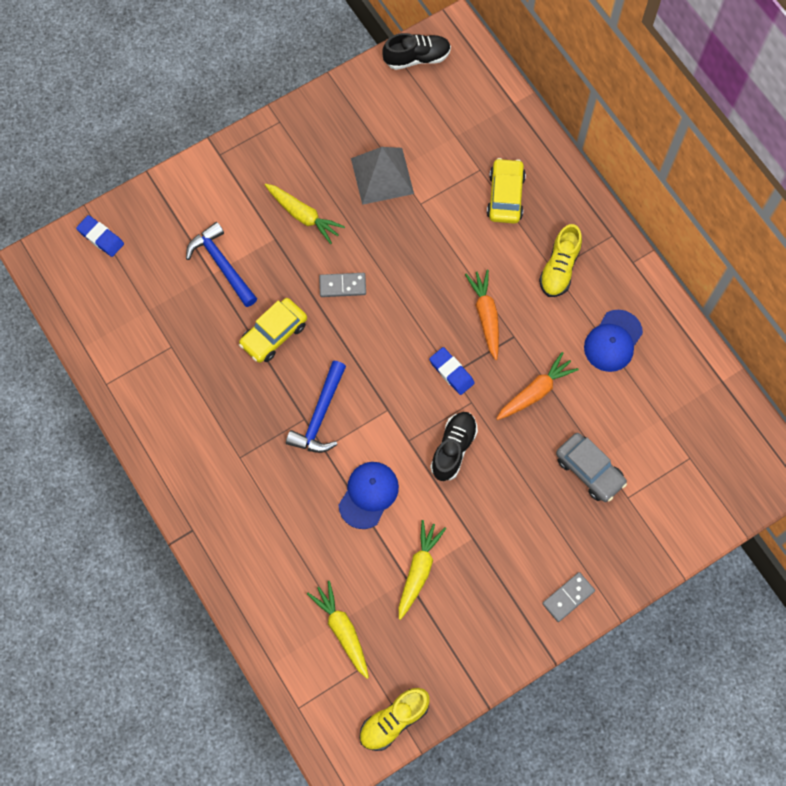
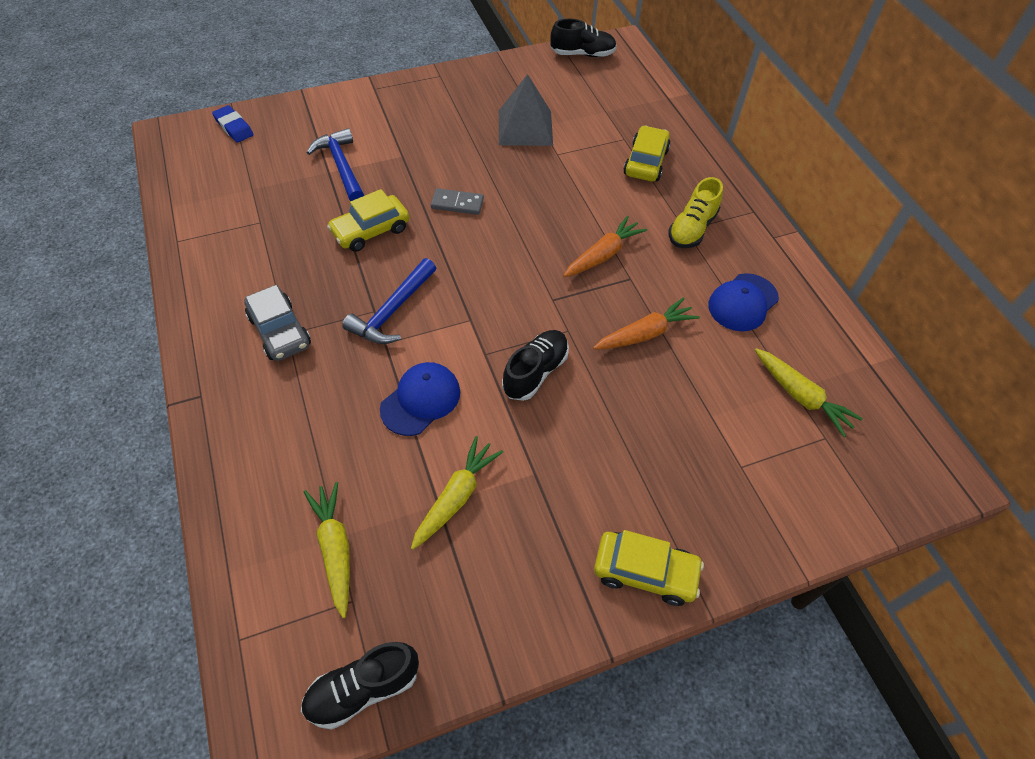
camera: 10 degrees right, 15 degrees down
(303, 216) = (437, 144): yellow carrot -> yellow carrot (801, 396)
(394, 720) = (363, 689): yellow shoe -> black shoe
(451, 372) = (552, 298): blue eraser -> none
(486, 316) = (603, 255): orange carrot -> orange carrot turned 45 degrees clockwise
(568, 597) = (645, 572): grey domino -> yellow car
(589, 470) = (696, 427): grey car -> grey car (280, 331)

